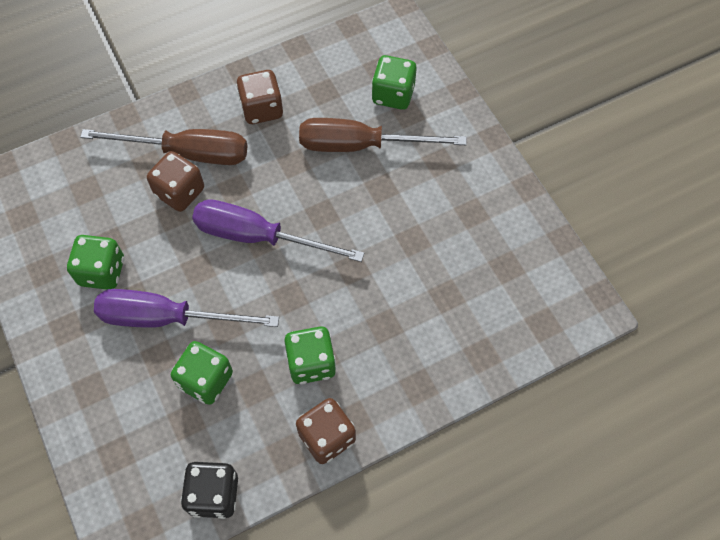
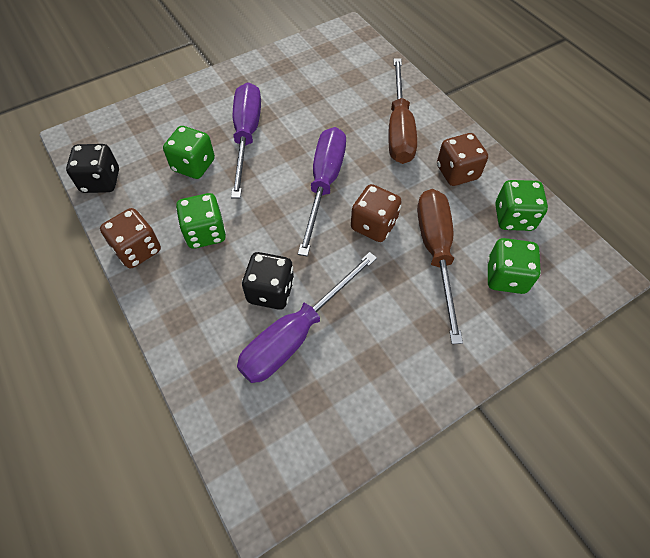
camera: 85 degrees right, 5 degrees down
(102, 271) = (284, 95): green dice -> green dice (513, 218)
(180, 192) = (360, 129): brown dice -> brown dice (373, 225)
(393, 297) = (270, 291): none -> black dice
(441, 275) = (296, 334): none -> purple screwdriver

